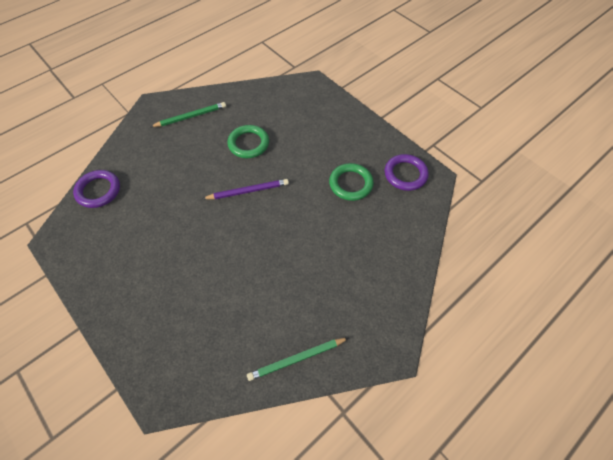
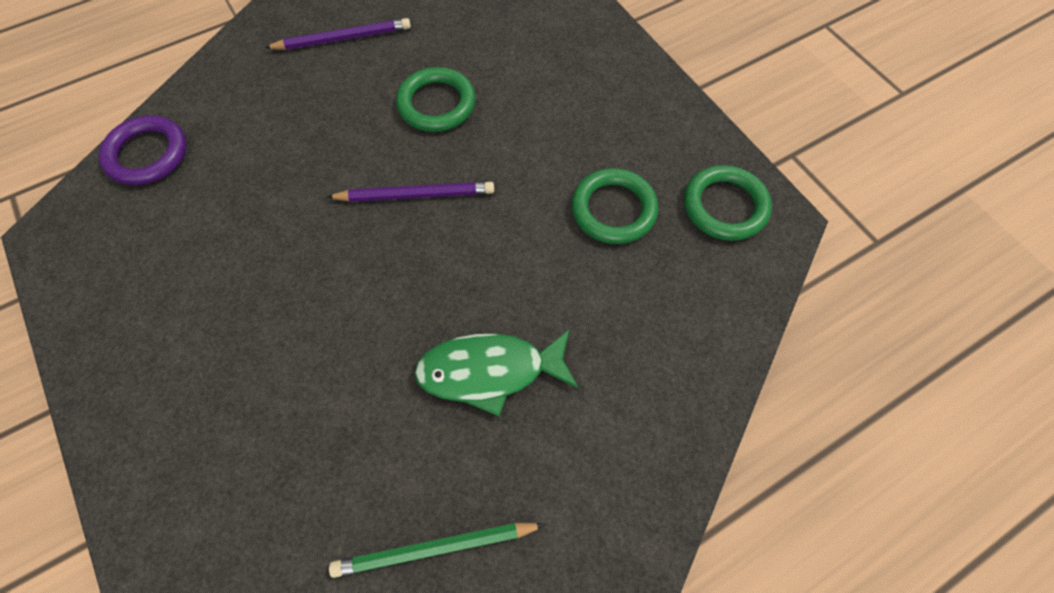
camera: 10 degrees right, 5 degrees up
(190, 117) = (342, 39): green pencil -> purple pencil
(305, 271) = (490, 371): none -> green fish
(405, 174) = (725, 206): purple ring -> green ring

